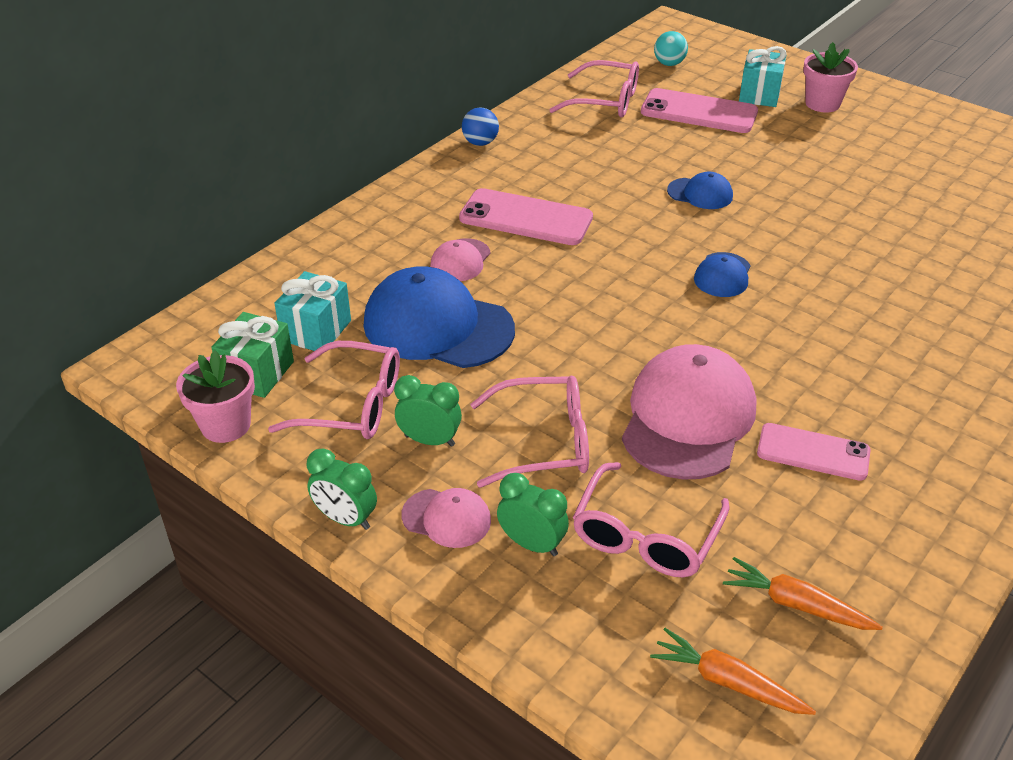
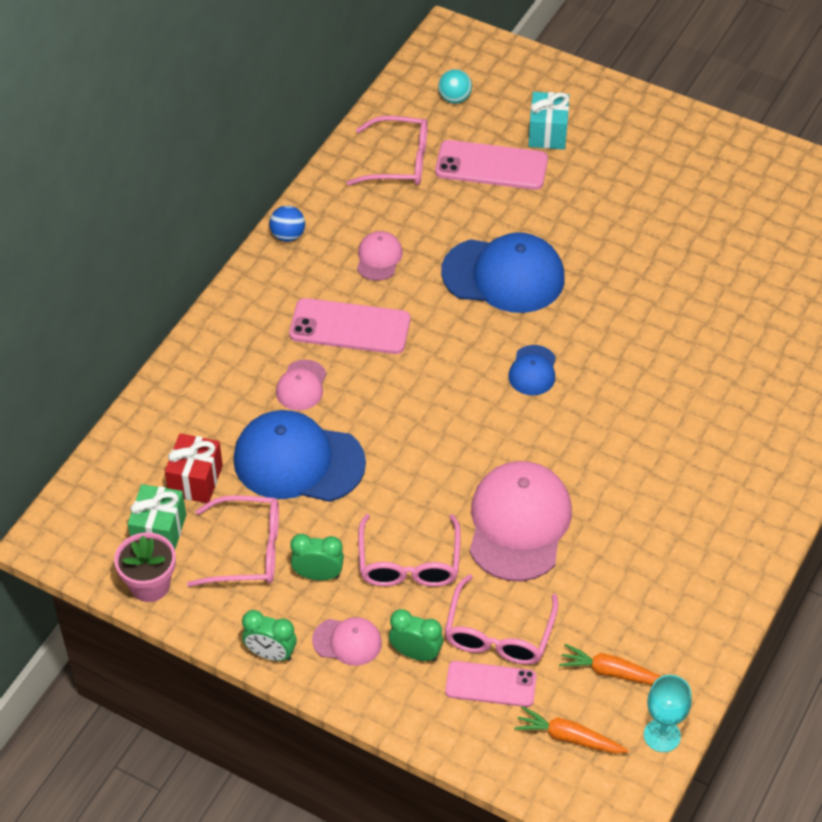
camera: 10 degrees left, 10 degrees up
(316, 331) = (195, 480): turquoise gift -> red gift
(544, 442) = (409, 563): pink glasses -> pink glasses turned 105 degrees clockwise
(569, 168) = (379, 258): none -> pink cap
(700, 194) = (503, 275): blue cap -> blue cap, size x2.04
(813, 452) = (618, 542): pink phone -> pink phone (490, 684)
(822, 104) = (609, 139): pink flower pot -> none
(865, 700) = (662, 735): none -> turquoise goblet

